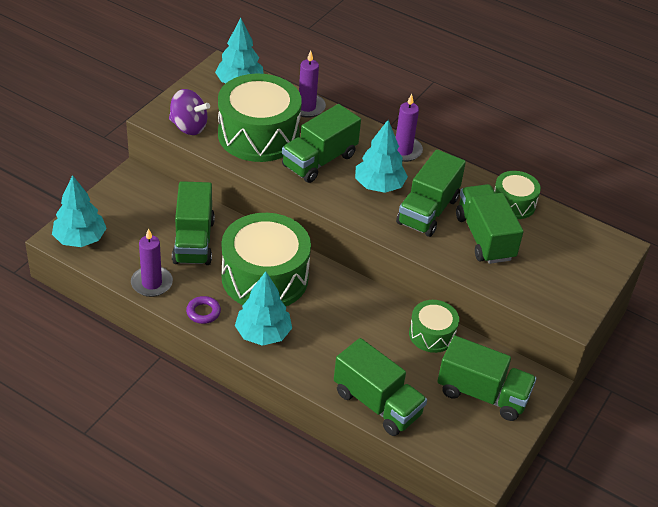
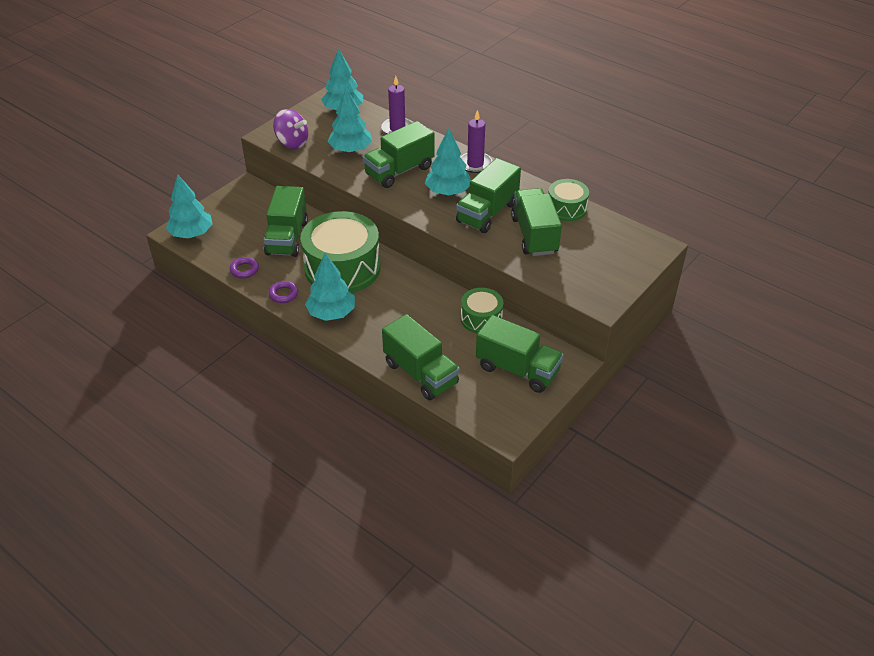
camera: 10 degrees right, 0 degrees up
(151, 283) = (244, 270): purple candle -> purple ring
(258, 135) = (351, 150): green drum -> turquoise tree

